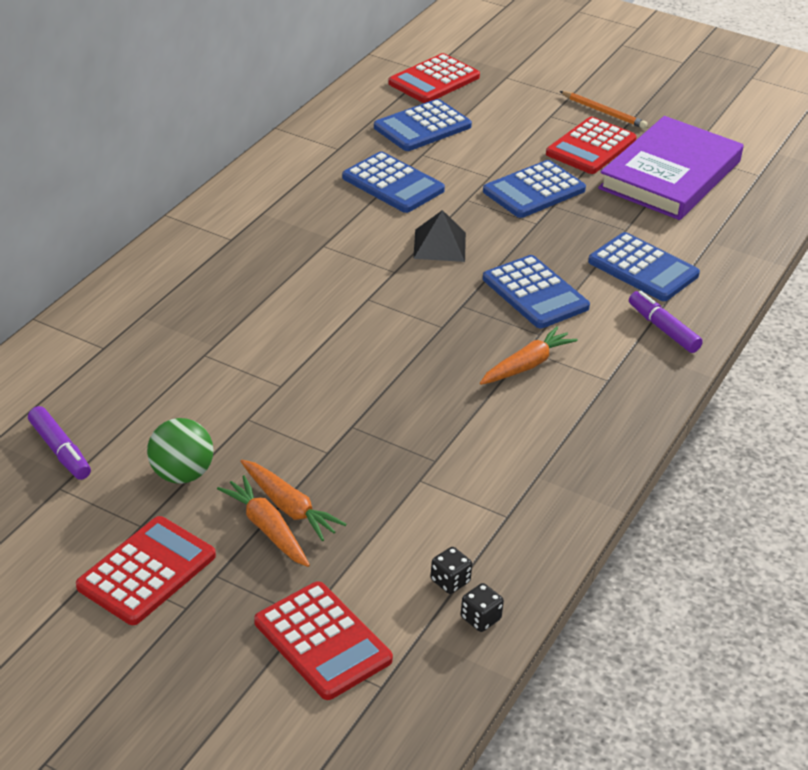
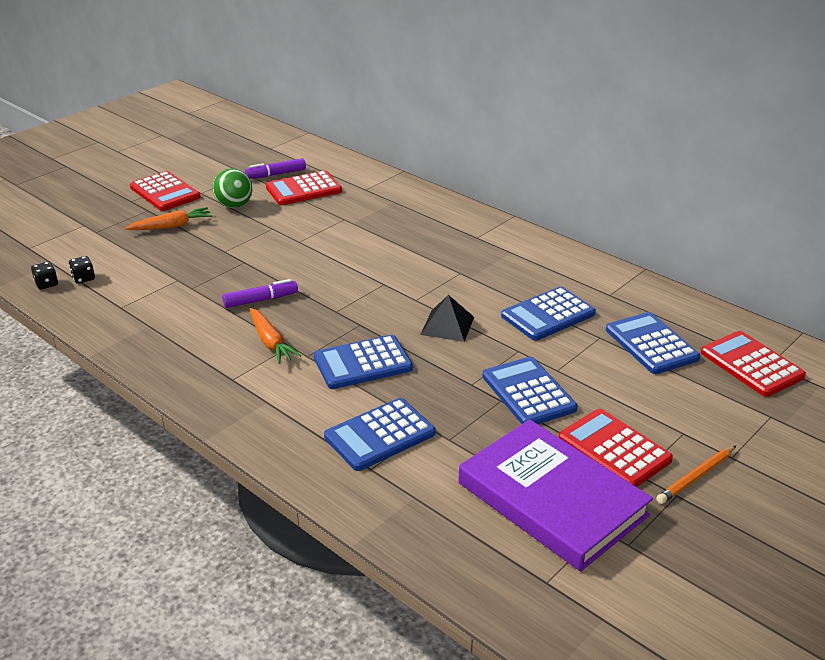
camera: 105 degrees right, 5 degrees down
(289, 507) = (184, 234): orange carrot -> none
(323, 641) = (74, 234): red calculator -> red calculator (304, 189)
(663, 329) = (284, 426): purple marker -> purple marker (261, 300)

